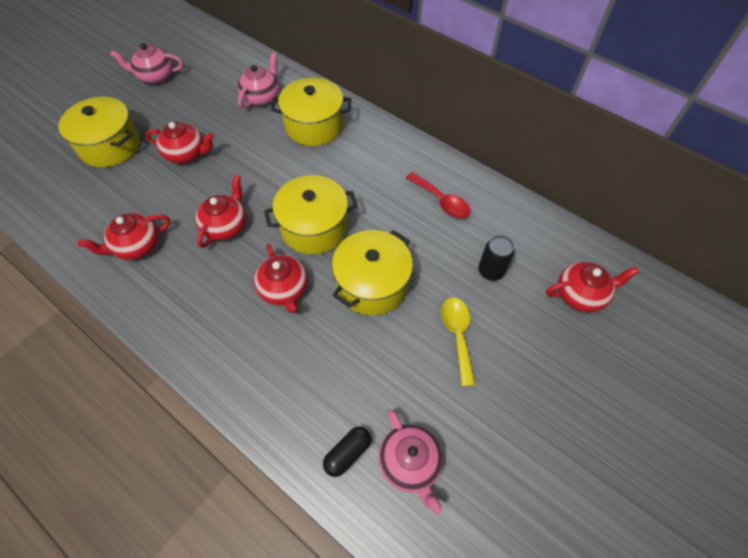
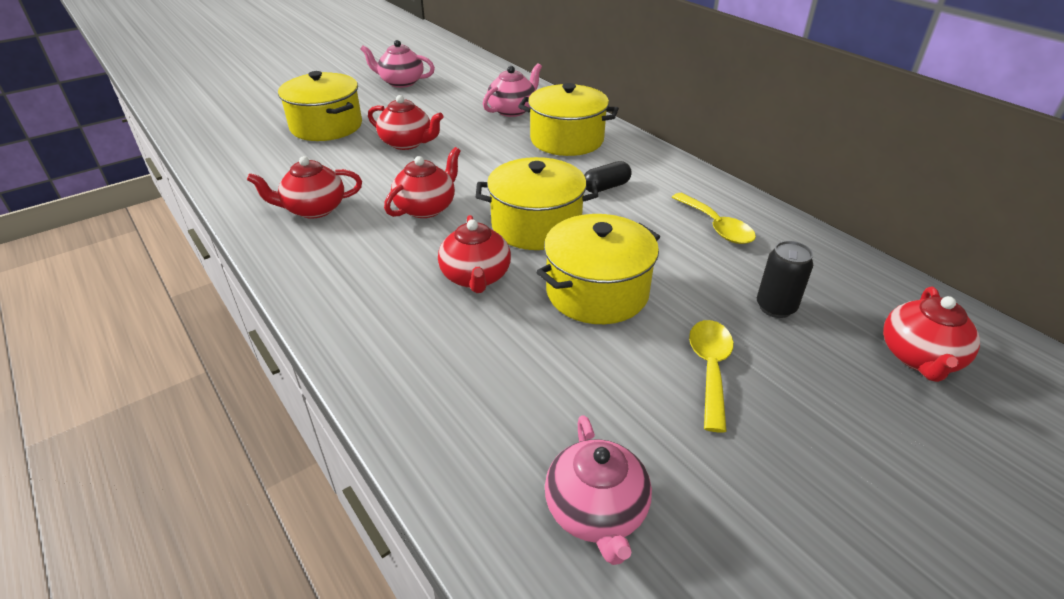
camera: 15 degrees right, 20 degrees down
(347, 453) = (501, 476): black capsule -> black capsule (606, 187)
(441, 201) = (716, 226): red spoon -> yellow spoon
(581, 294) = (919, 358): red teapot -> red teapot turned 105 degrees clockwise

